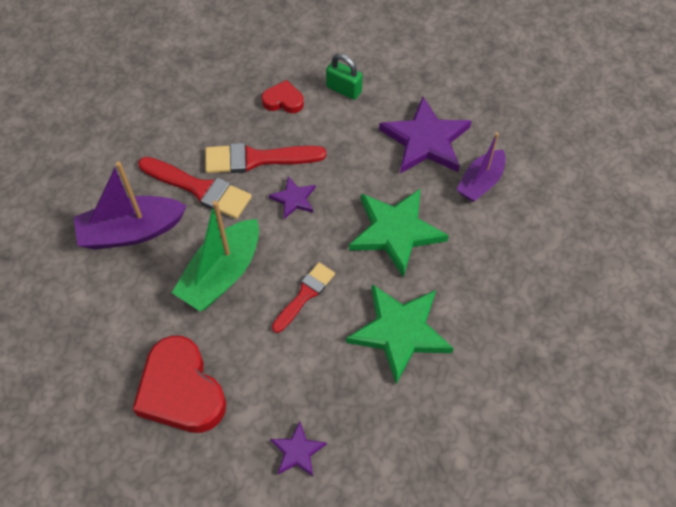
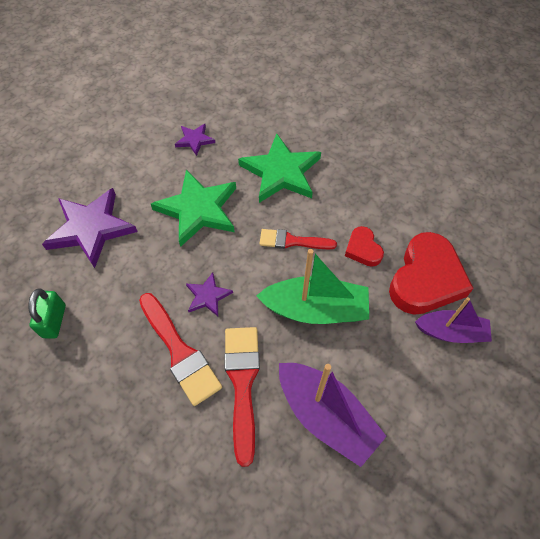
camera: 120 degrees left, 0 degrees up
(283, 101) = (93, 369): red heart -> red heart (363, 249)
(297, 451) = (405, 188): purple star -> purple star (194, 140)
(480, 182) = (119, 176): purple boat -> purple boat (451, 332)

